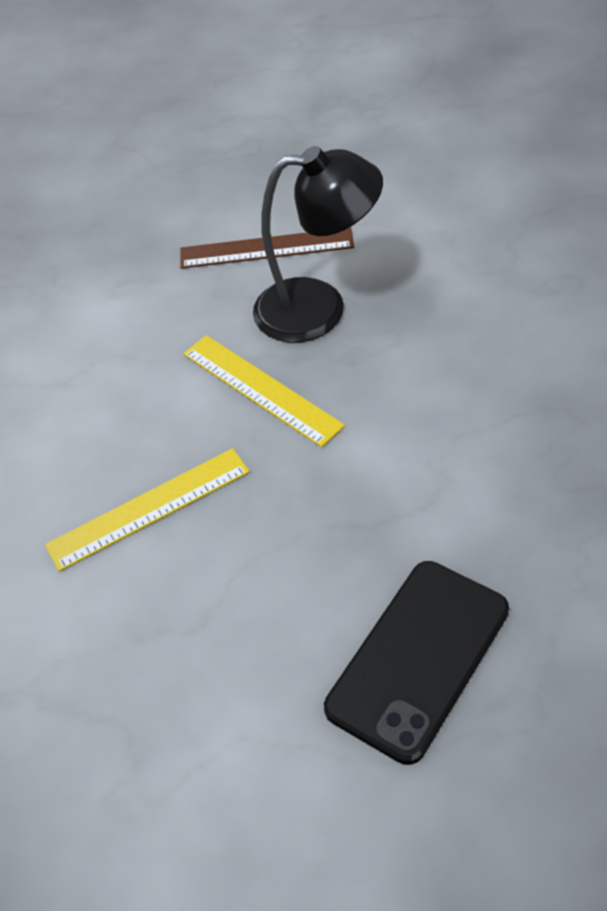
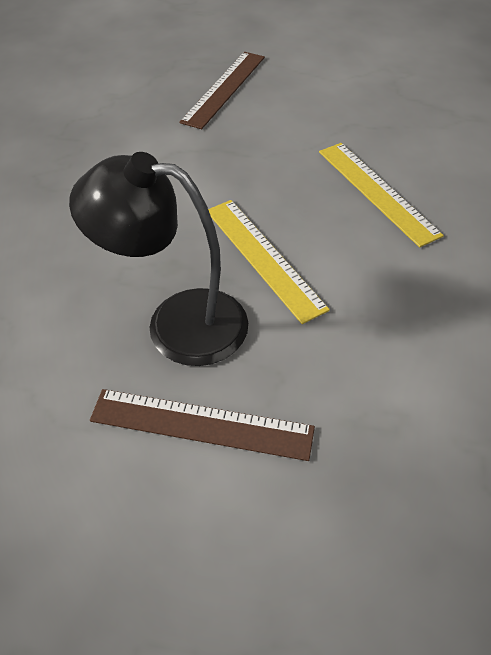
camera: 170 degrees left, 0 degrees up
(149, 508) = (376, 192): yellow ruler -> yellow ruler turned 75 degrees clockwise
(418, 658) = (224, 89): black phone -> brown ruler

